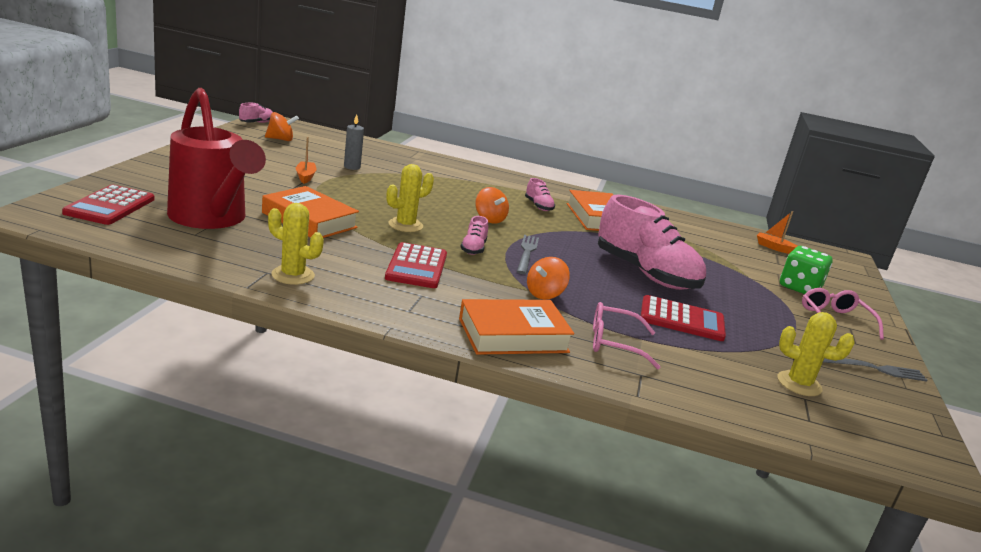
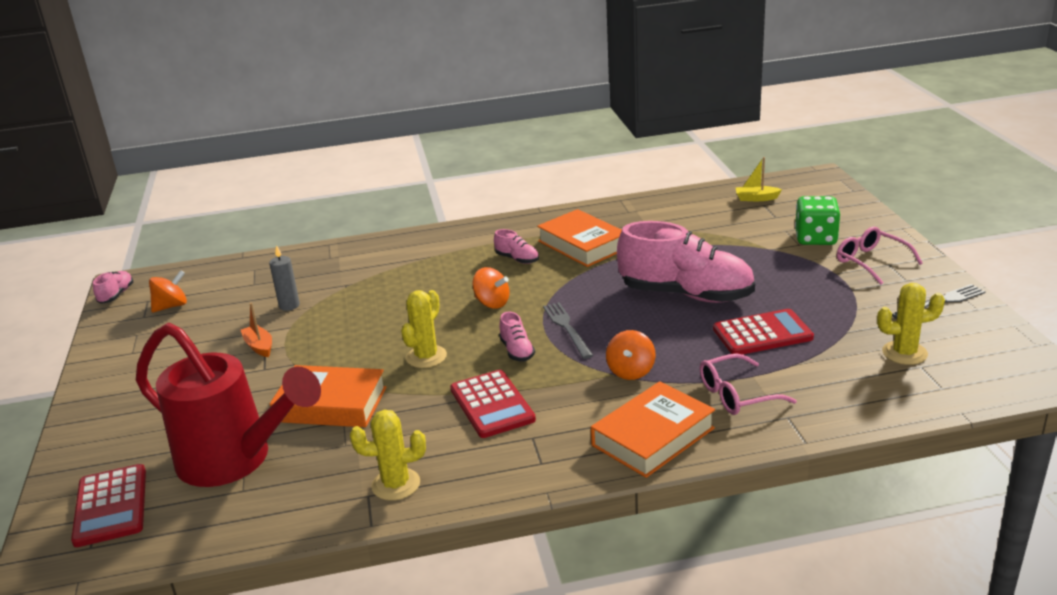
camera: 20 degrees left, 5 degrees up
(774, 248) = (756, 198): orange boat -> yellow boat

